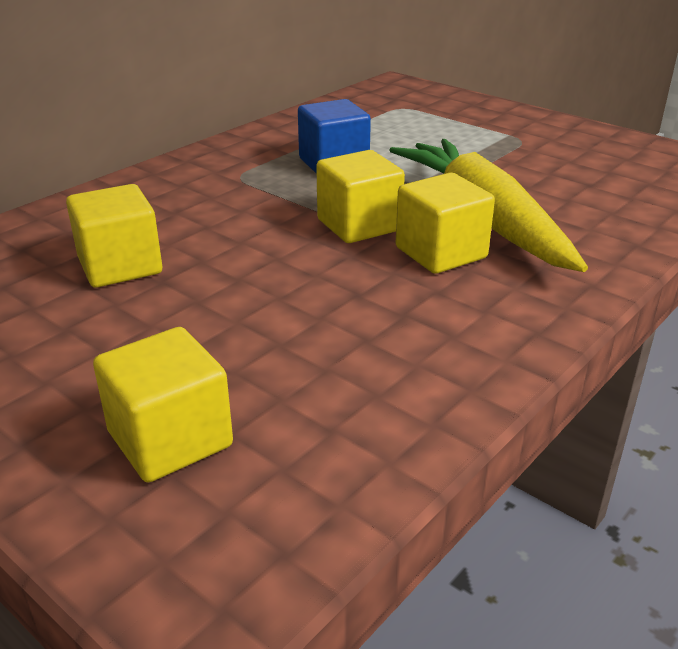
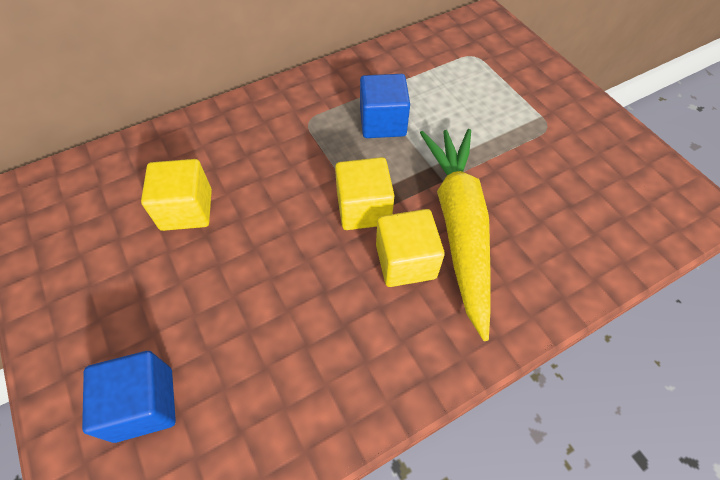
camera: 20 degrees right, 25 degrees up
(170, 439) = (144, 404): yellow cube -> blue cube

